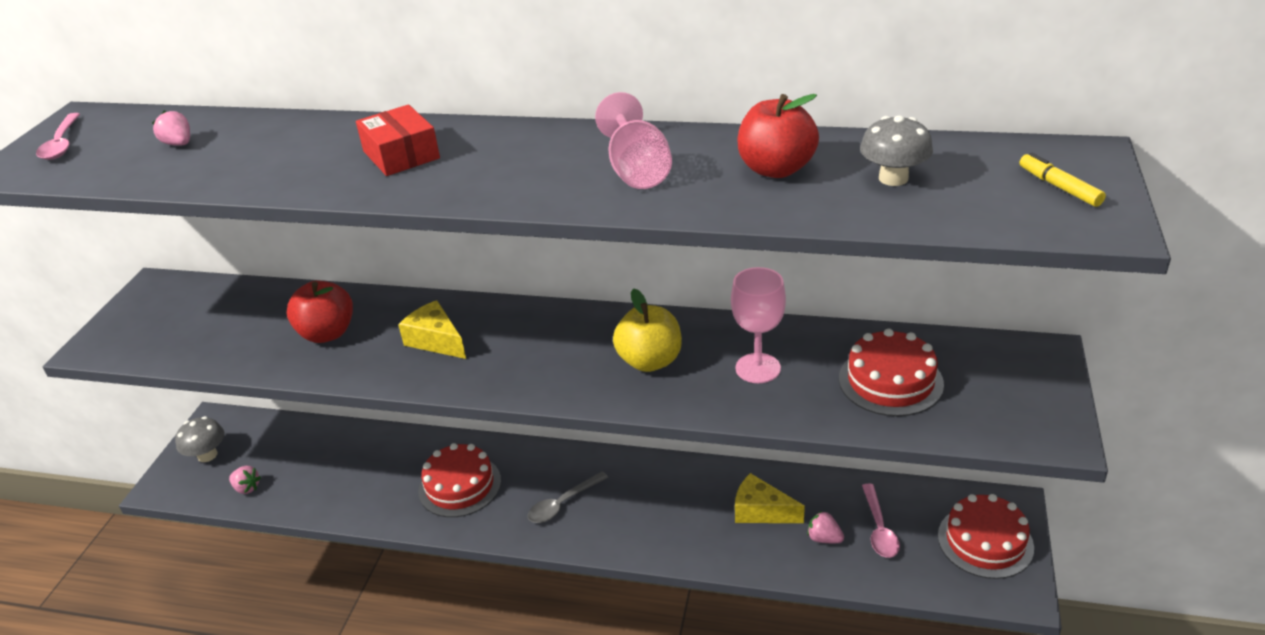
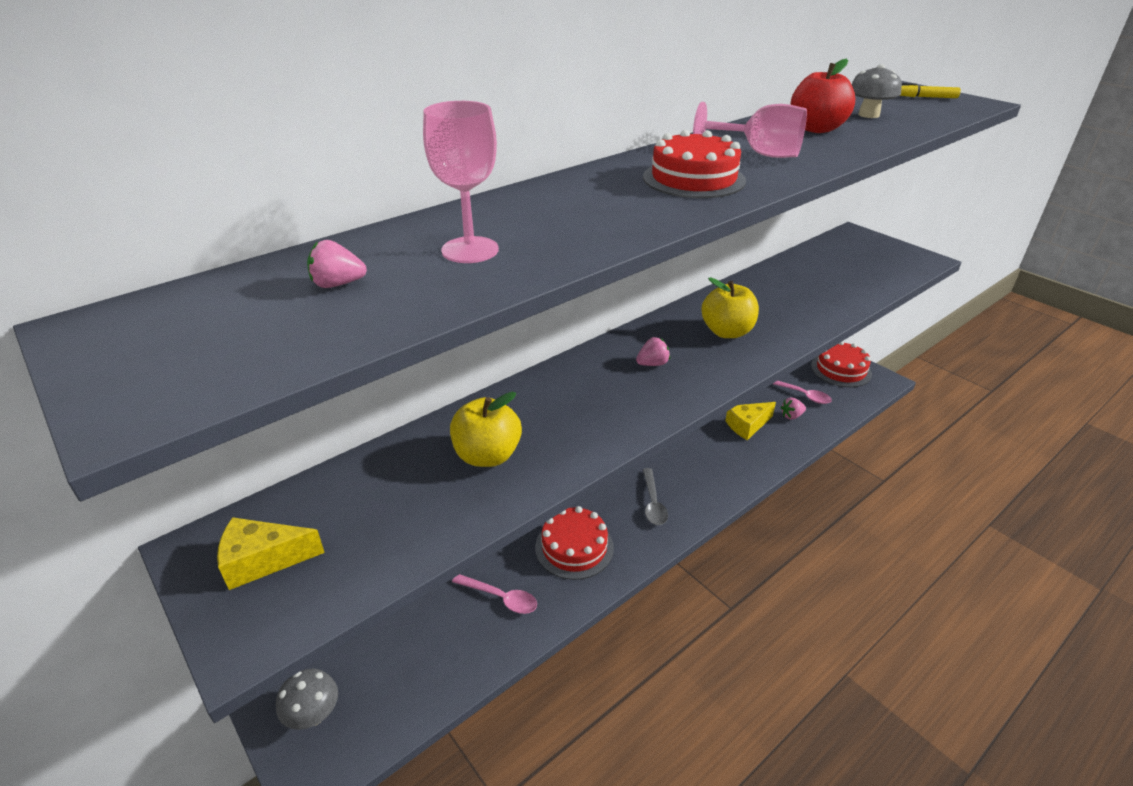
camera: 55 degrees left, 0 degrees up
(61, 144) = (151, 353): pink spoon -> pink spoon (501, 598)
(247, 488) = (407, 698): pink strawberry -> pink strawberry (652, 364)
(327, 333) = (487, 456): red apple -> yellow apple
(401, 155) = (589, 204): red box -> none
(435, 341) = (582, 404): yellow cheese -> yellow cheese (263, 560)
(758, 368) = (778, 303): pink goblet -> pink goblet (470, 250)
(890, 381) = (836, 275): red cake -> red cake (693, 179)

